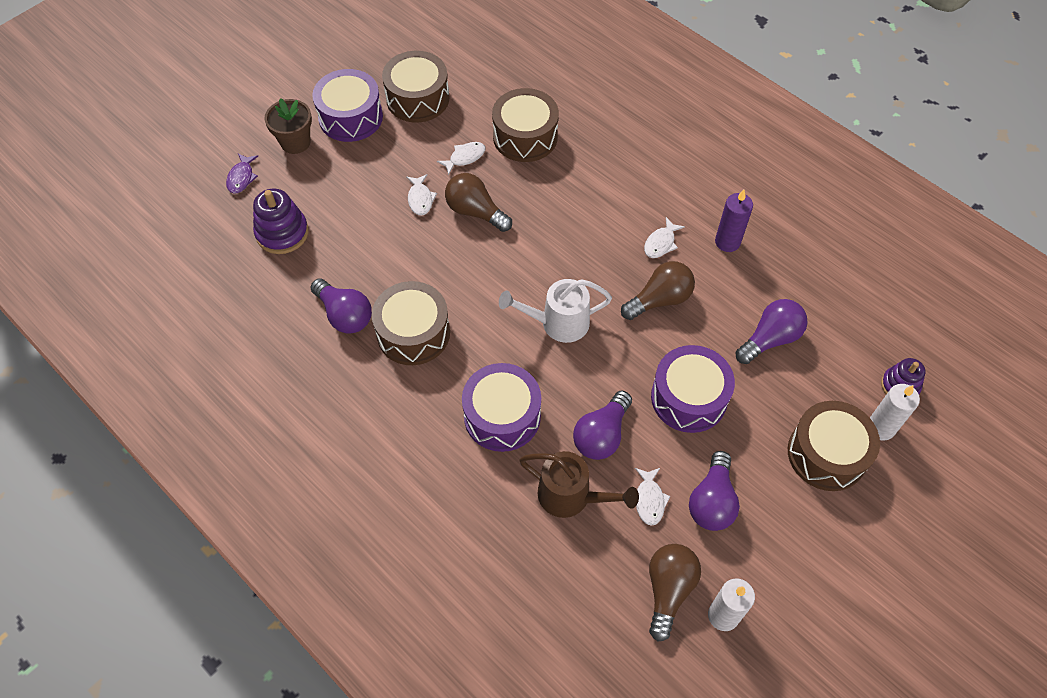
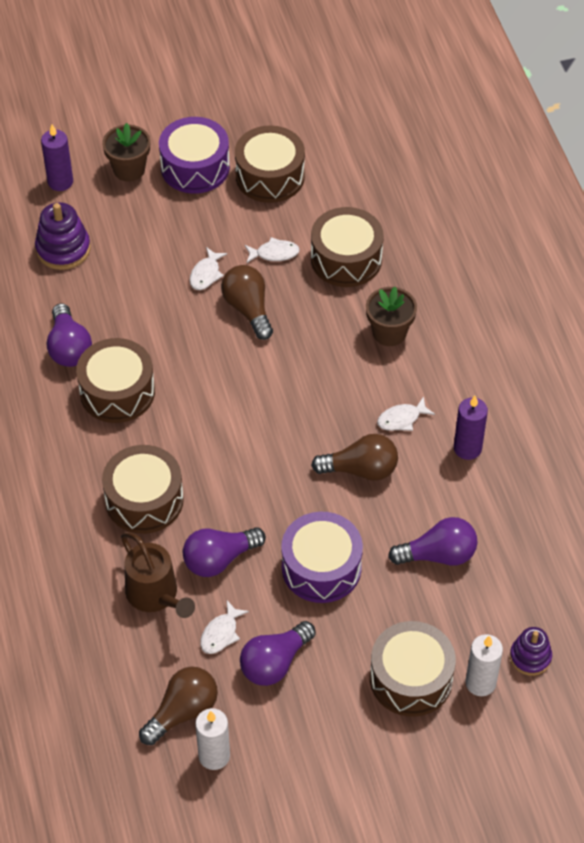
camera: 30 degrees right, 5 degrees down
(241, 177) = (60, 182): purple fish -> purple candle
(502, 416) = (144, 500): purple drum -> brown drum
(557, 323) = (251, 445): white watering can -> none
(601, 179) = (389, 333): none -> brown flower pot

